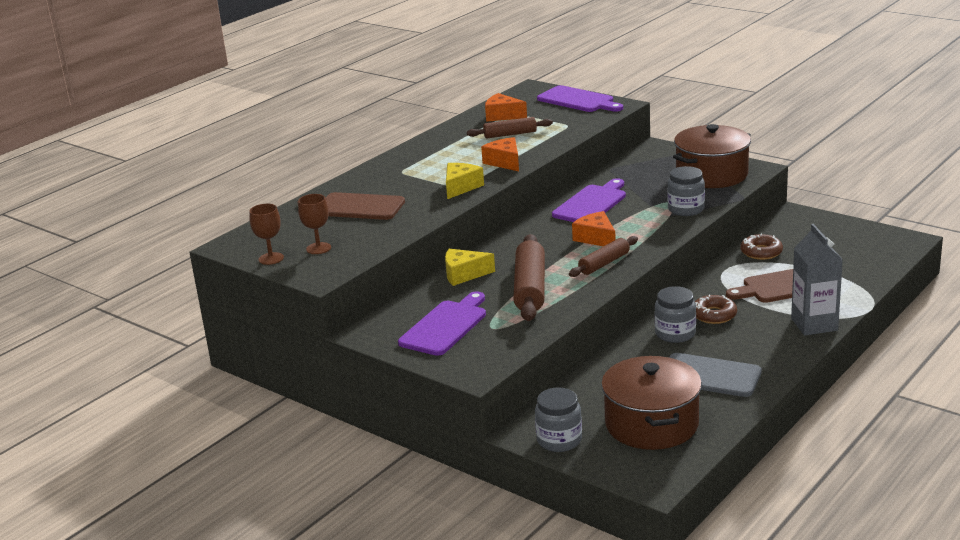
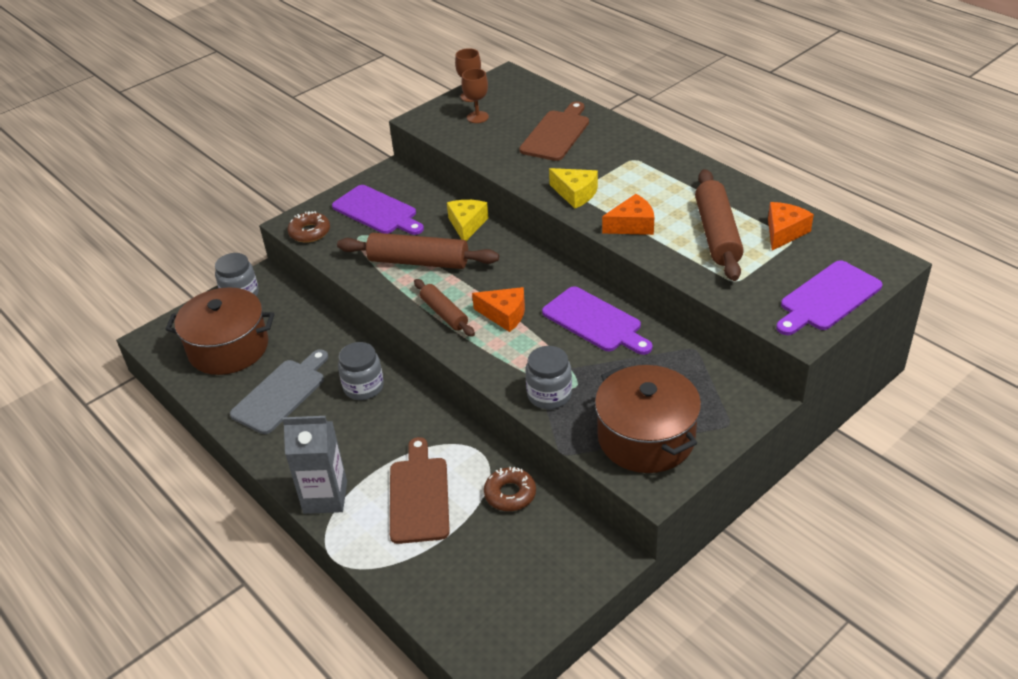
camera: 100 degrees right, 15 degrees up
(510, 134) = (717, 234): brown rolling pin -> brown rolling pin, size x1.66
(596, 238) = (504, 315): orange cheese -> orange cheese turned 45 degrees clockwise
(714, 315) = (385, 422): brown donut -> brown donut (309, 232)

